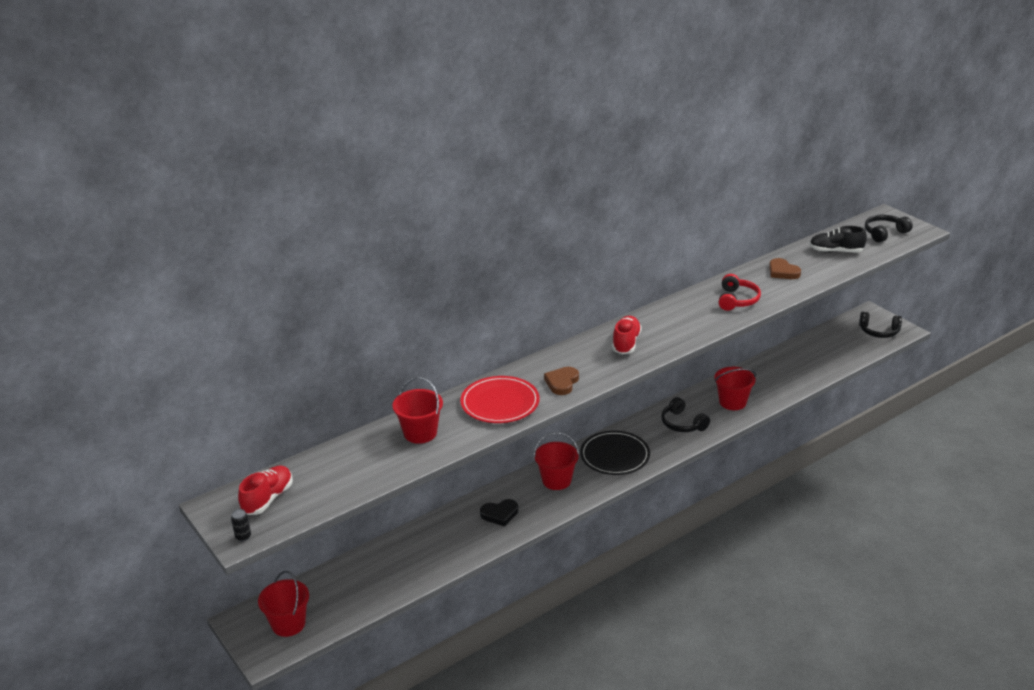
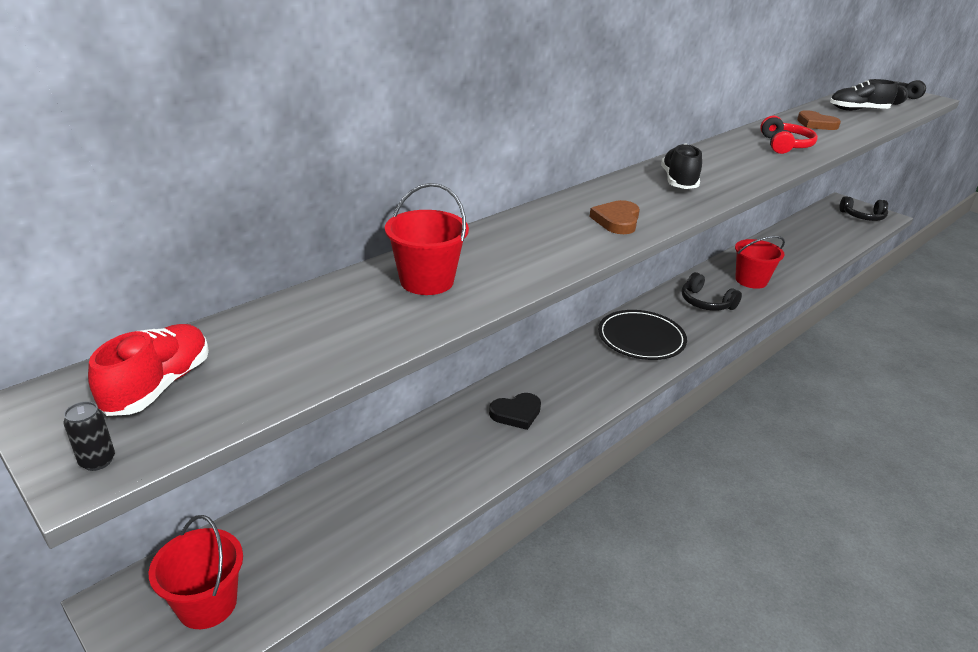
camera: 10 degrees left, 0 degrees up
(500, 403) = (538, 243): red plate -> none
(556, 480) = (579, 368): red bucket -> none
(626, 343) = (678, 181): red shoe -> black shoe

